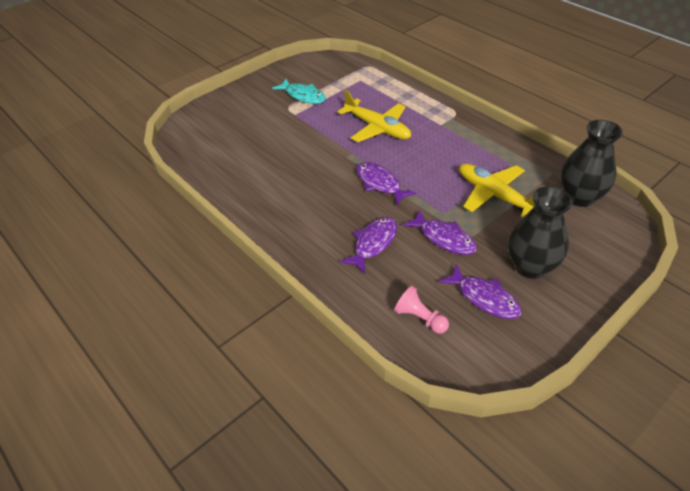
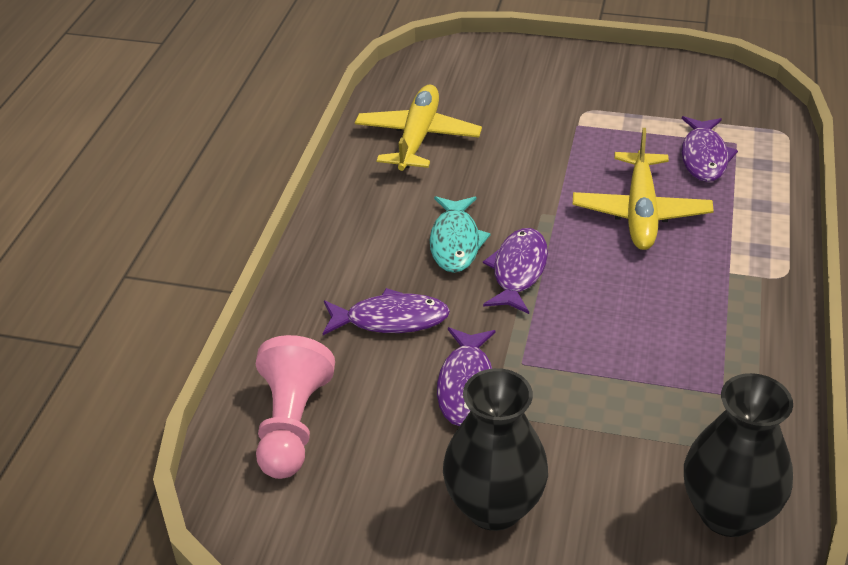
camera: 55 degrees right, 5 degrees down
(303, 96) = (628, 111): turquoise fish -> turquoise fish (455, 242)
(420, 318) = (292, 425): pink pawn -> pink pawn, size x1.61
(484, 298) = (383, 477): purple fish -> purple fish (704, 157)
(495, 195) = (620, 404): yellow plane -> yellow plane (417, 138)

